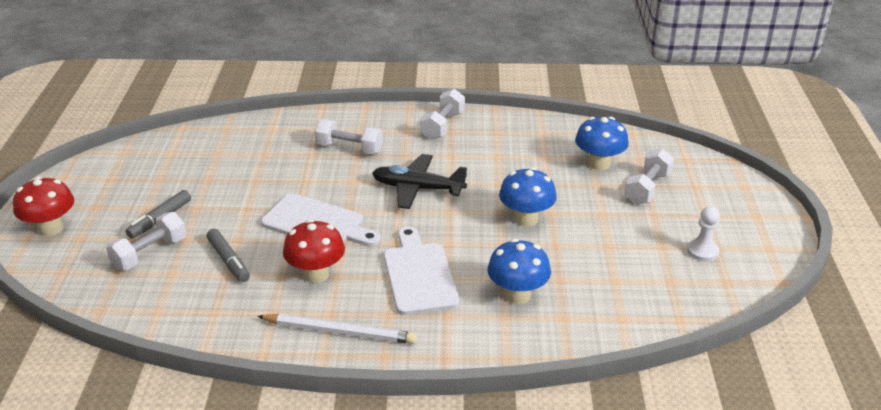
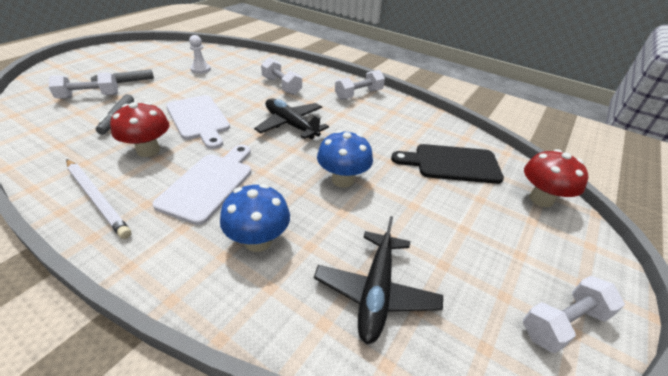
camera: 30 degrees right, 5 degrees up
(51, 228) = (72, 66): red mushroom -> red mushroom (541, 199)
(599, 164) = (452, 164): blue mushroom -> black cutting board
(635, 285) = (376, 292): none -> black plane
(647, 188) = (479, 202): white dumbbell -> white dumbbell (563, 323)
(702, 251) = (485, 293): white pawn -> white pawn (200, 69)

